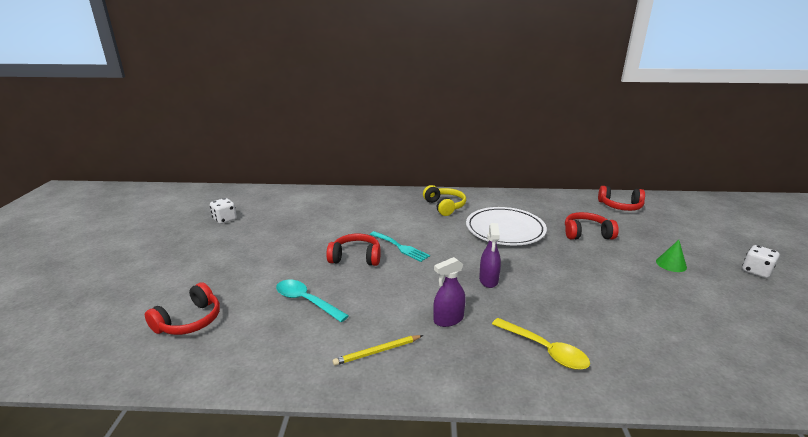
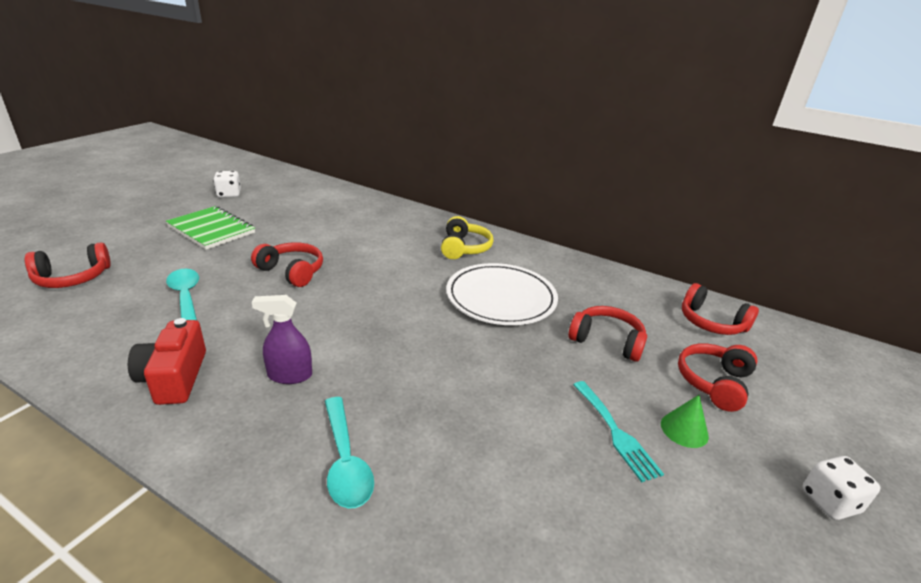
camera: 25 degrees right, 5 degrees up
(251, 249) = (211, 230): none -> green notebook
(377, 352) = (174, 377): yellow pencil -> red camera
(400, 247) = (352, 277): turquoise fork -> turquoise fork (616, 432)
(488, 280) = (396, 350): purple spray bottle -> none
(545, 350) = (345, 461): yellow spoon -> turquoise spoon
(656, 236) = (714, 383): none -> red headphones

